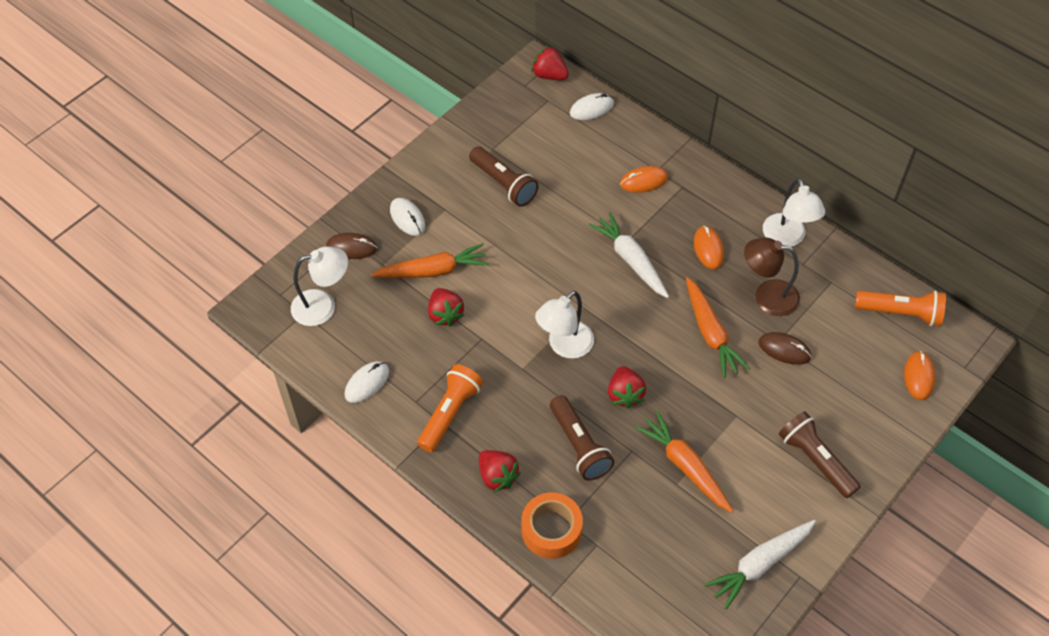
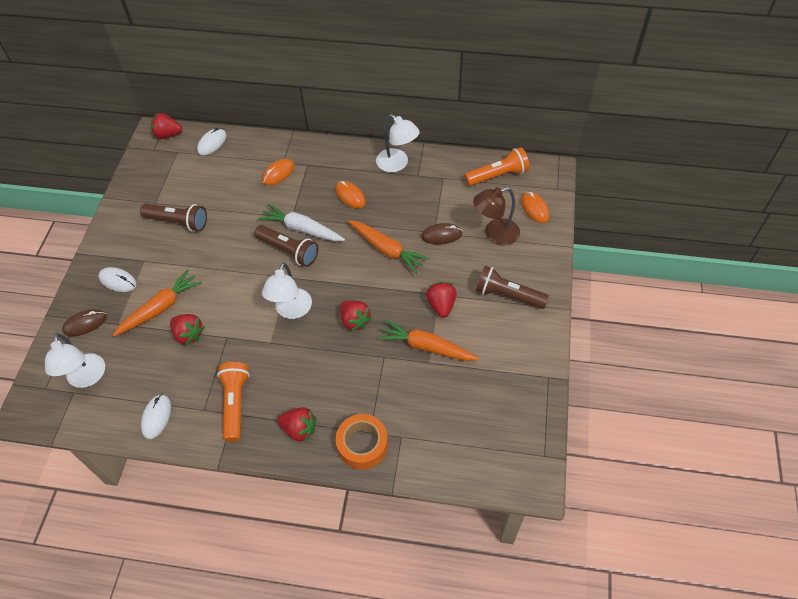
camera: 30 degrees left, 0 degrees up
(323, 306) = (86, 378): white lamp -> white lamp turned 120 degrees clockwise
(579, 445) = (345, 374): brown flashlight -> brown flashlight (288, 251)
(731, 429) = (441, 305): none -> red strawberry
(760, 564) = (518, 384): white carrot -> none
(767, 296) = (408, 207): brown lamp -> brown lamp (495, 234)

